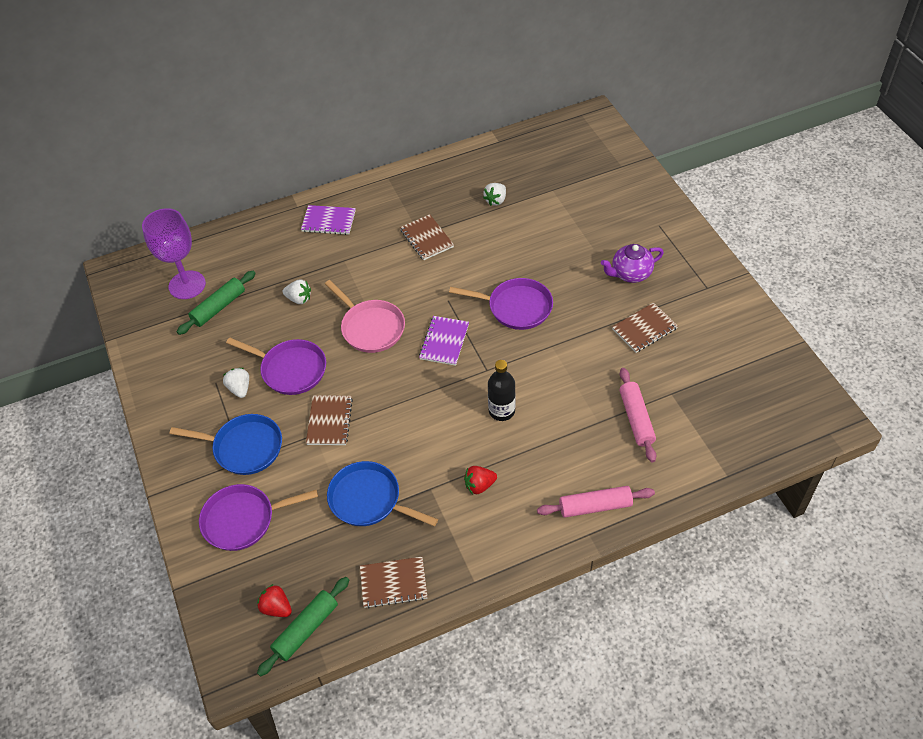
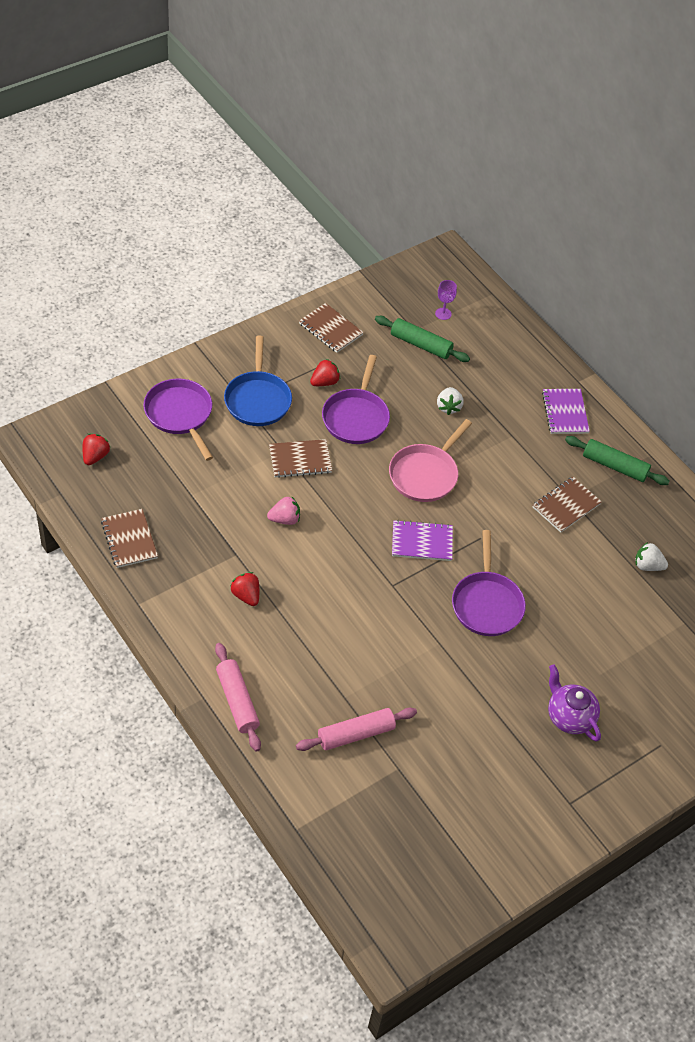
camera: 70 degrees right, 0 degrees up
(187, 285) = (443, 314): purple goblet -> purple goblet, size x0.43
(240, 388) = (324, 382): white strawberry -> red strawberry
(306, 629) = (77, 481): green rolling pin -> green rolling pin (614, 466)
(369, 500) = (215, 506): blue pan -> none
(397, 443) = (285, 519): none -> pink strawberry
(501, 411) = (341, 605): black bottle -> none
(644, 329) = (487, 736): brown notebook -> brown notebook (330, 329)

